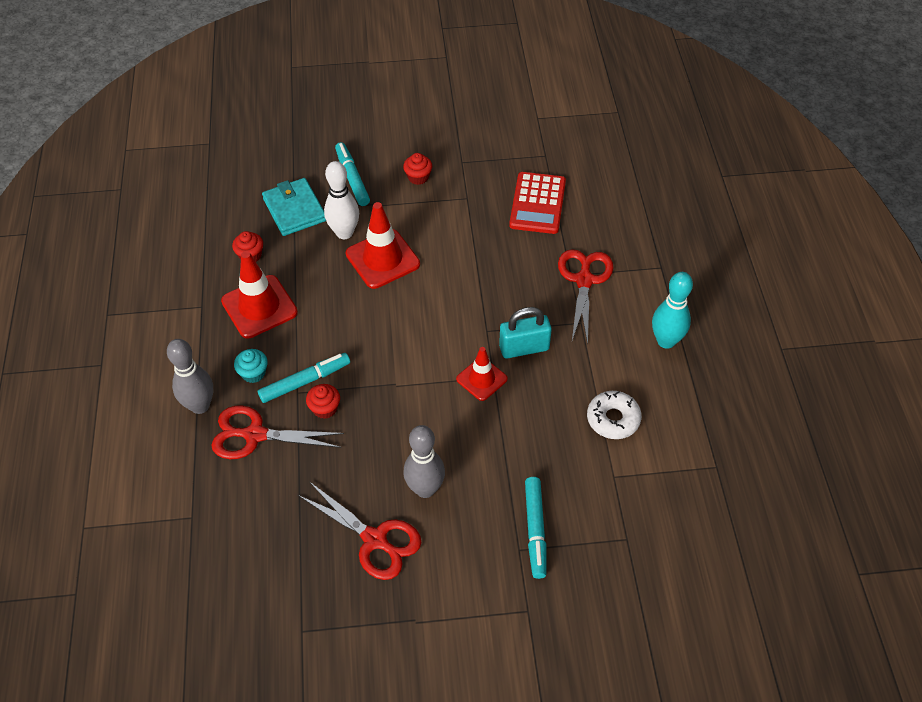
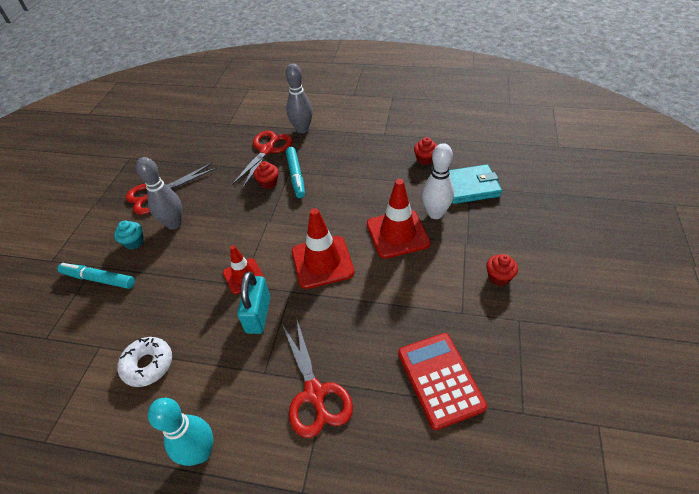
camera: 110 degrees right, 5 degrees down
(253, 373) = (315, 153): turquoise cupcake -> turquoise cupcake (134, 242)
(259, 307) = (372, 160): red traffic cone -> red traffic cone (322, 262)
(352, 178) = (504, 228): turquoise marker -> none
(537, 203) = (440, 379): red calculator -> red calculator turned 45 degrees clockwise
(584, 280) = (314, 393): red scissors -> red scissors turned 45 degrees clockwise

